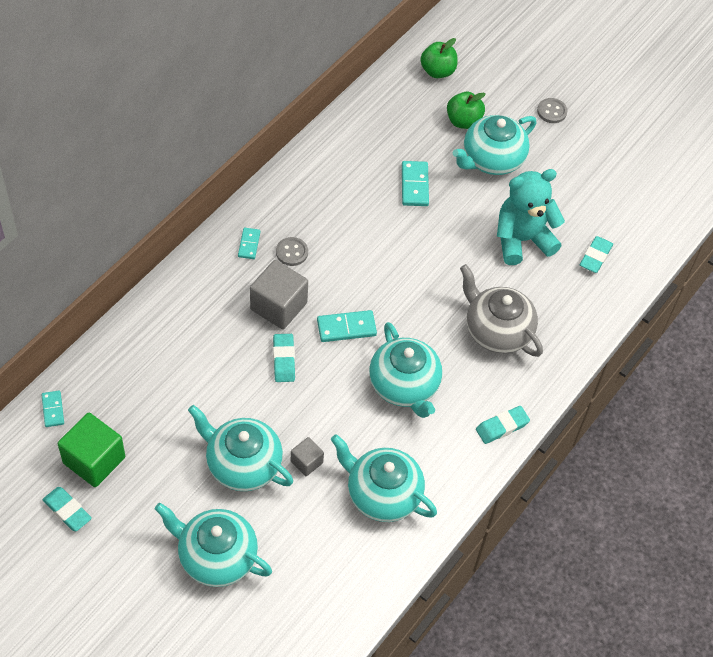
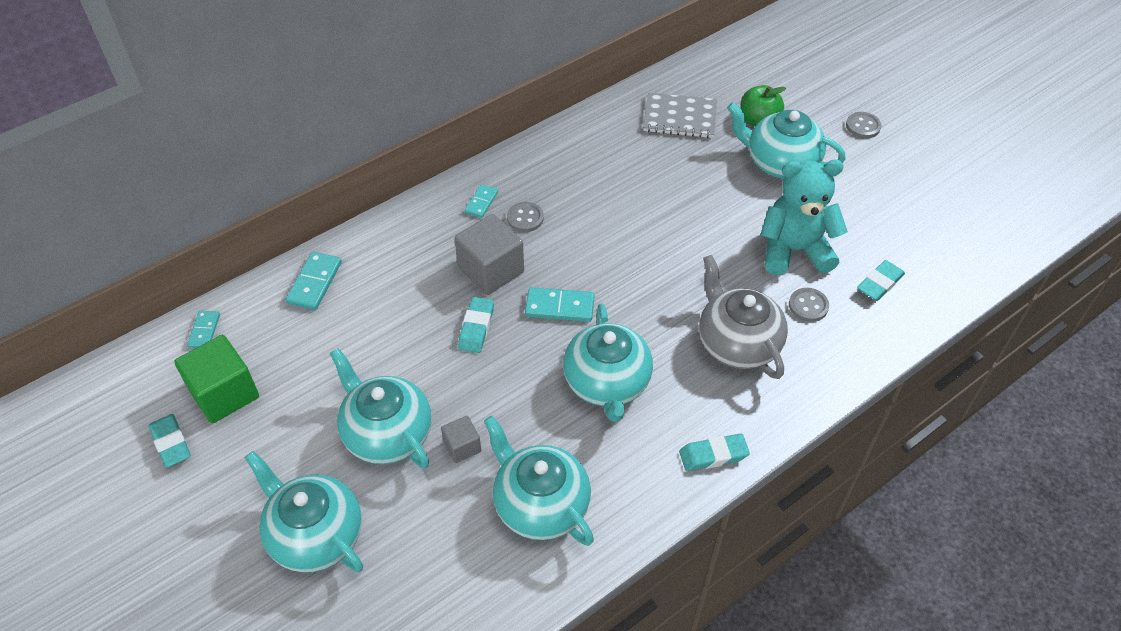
camera: 20 degrees right, 5 degrees down
(395, 129) = (680, 117): none -> grey notebook
(415, 185) = (685, 174): turquoise domino -> turquoise domino (315, 283)
(437, 71) = (743, 70): green apple -> none
(491, 160) = (780, 163): turquoise teapot -> turquoise teapot turned 45 degrees clockwise
(544, 287) = (808, 306): none -> grey button

